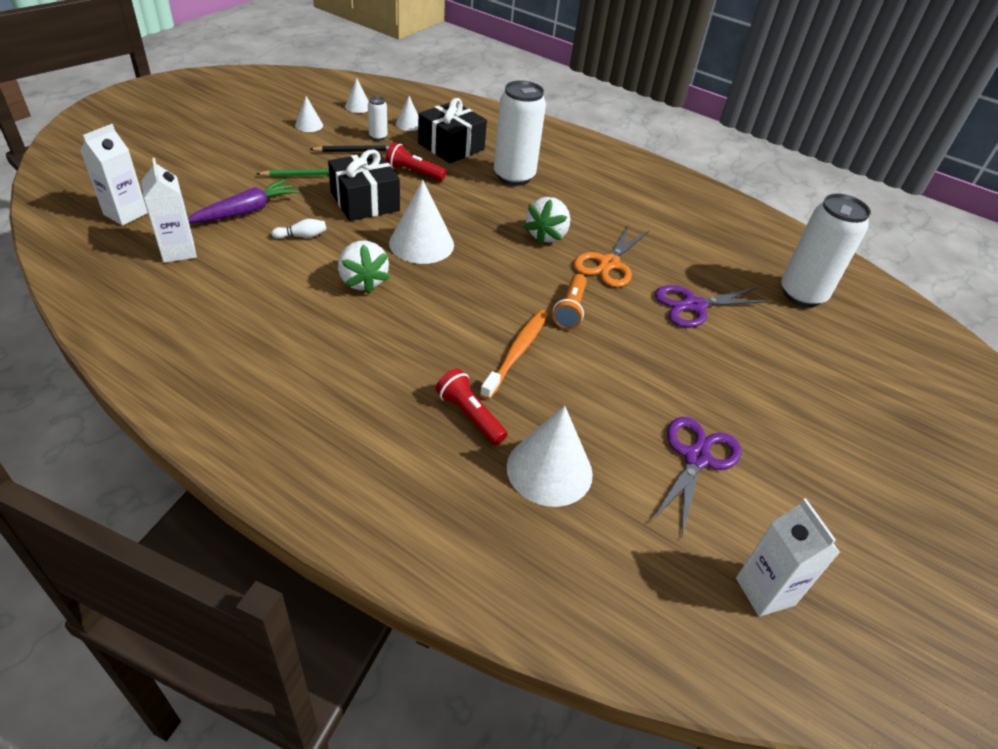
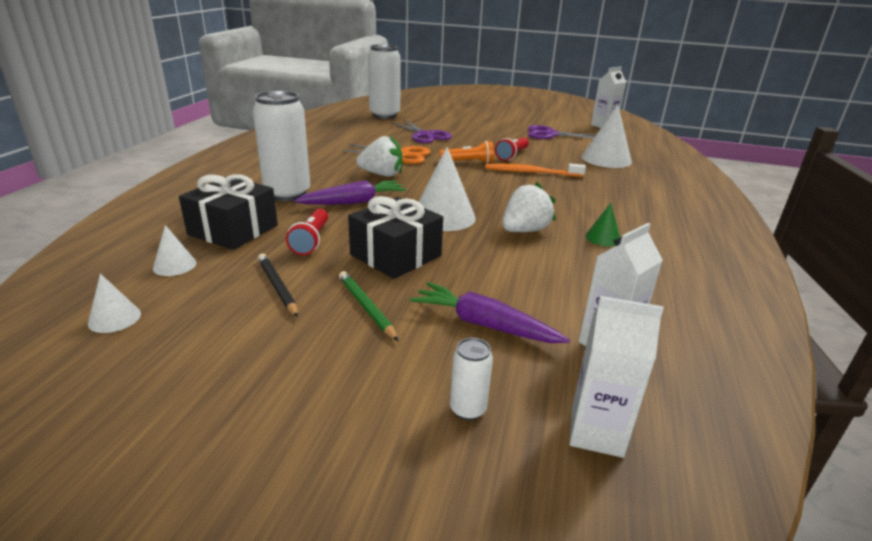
camera: 105 degrees left, 15 degrees down
(302, 236) = (493, 274): white bowling pin -> none
(309, 125) = (203, 347): white cone -> none
(313, 327) = (603, 238): none -> green cone
(378, 137) = (224, 279): white can -> white can (468, 409)
(469, 415) = (601, 178): red flashlight -> red flashlight (512, 155)
(479, 204) = (353, 202): none -> purple carrot

